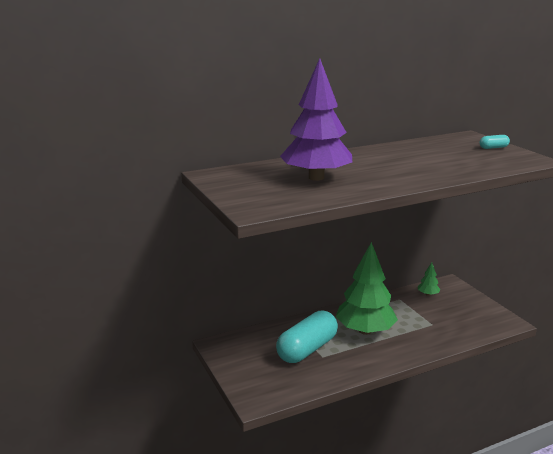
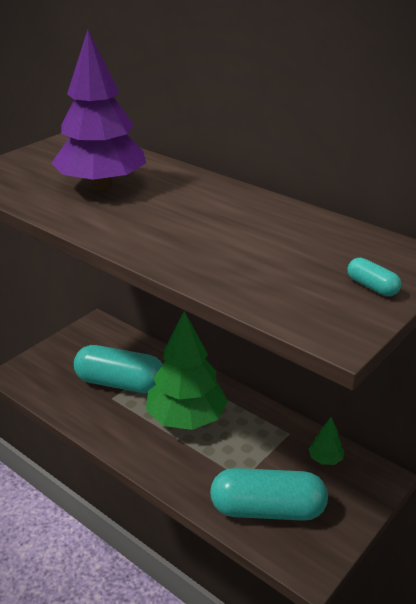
camera: 65 degrees right, 10 degrees up
(461, 323) = (267, 509): none -> turquoise capsule

